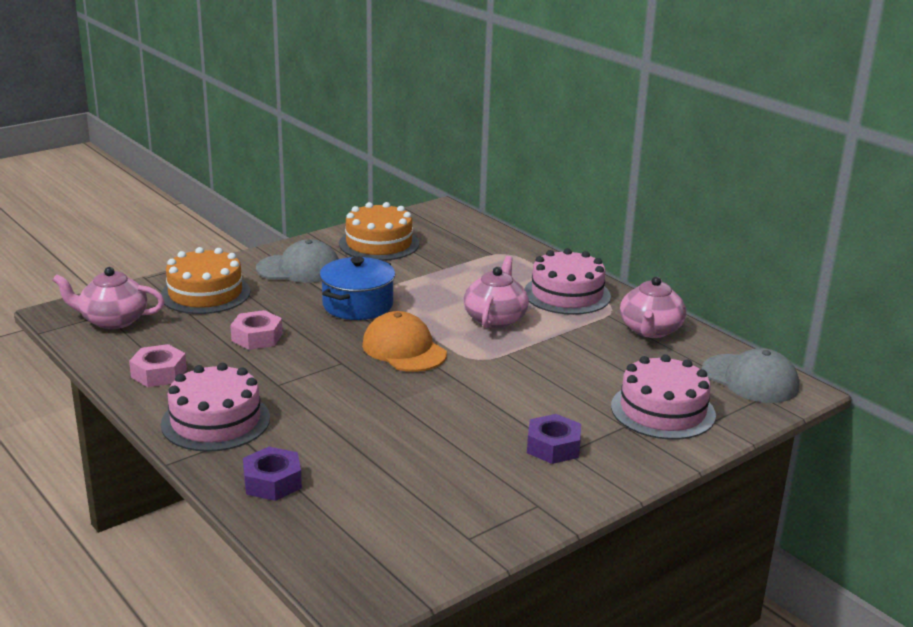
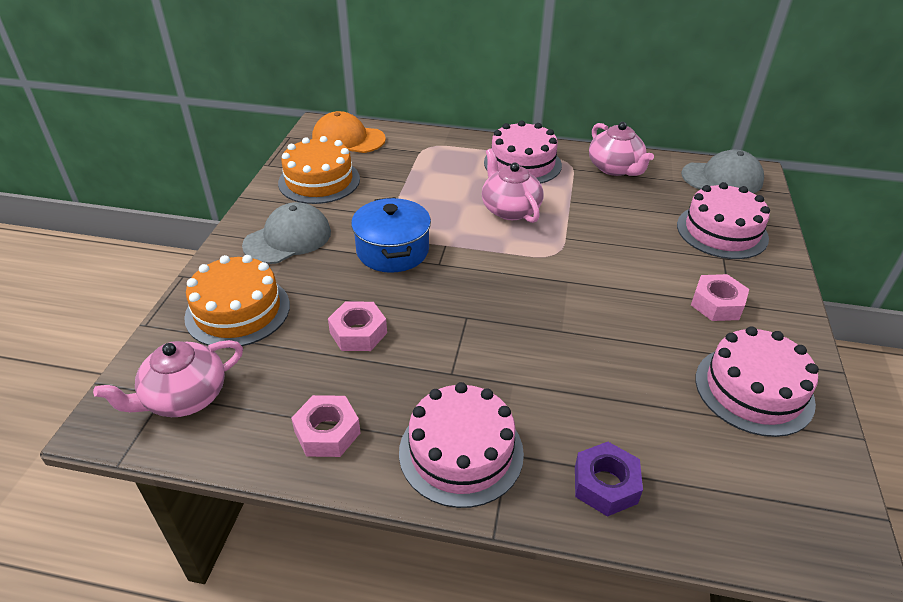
camera: 40 degrees left, 15 degrees up
(404, 349) = (492, 275): orange cap -> orange cap (348, 139)
(475, 501) = (753, 390): none -> pink cake
(553, 447) = (717, 304): purple nut -> pink nut

